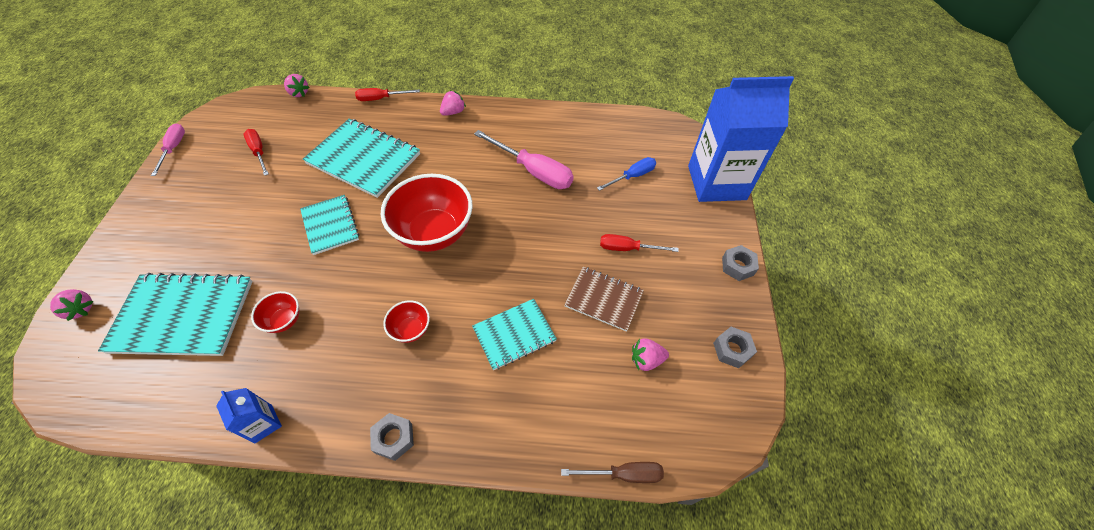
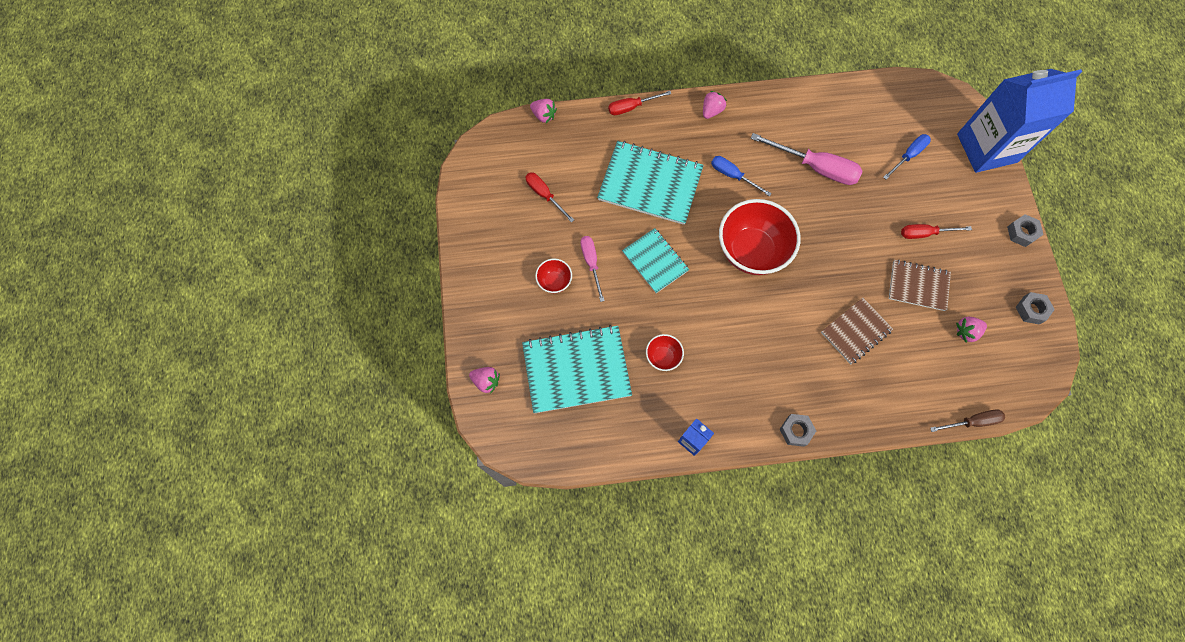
camera: 10 degrees left, 15 degrees up
(174, 148) = (459, 207): pink screwdriver -> pink screwdriver (591, 263)
(411, 329) = (771, 344): red bowl -> red bowl (554, 281)
(448, 165) = (732, 175): none -> blue screwdriver
(514, 334) = (856, 331): turquoise notebook -> brown notebook

